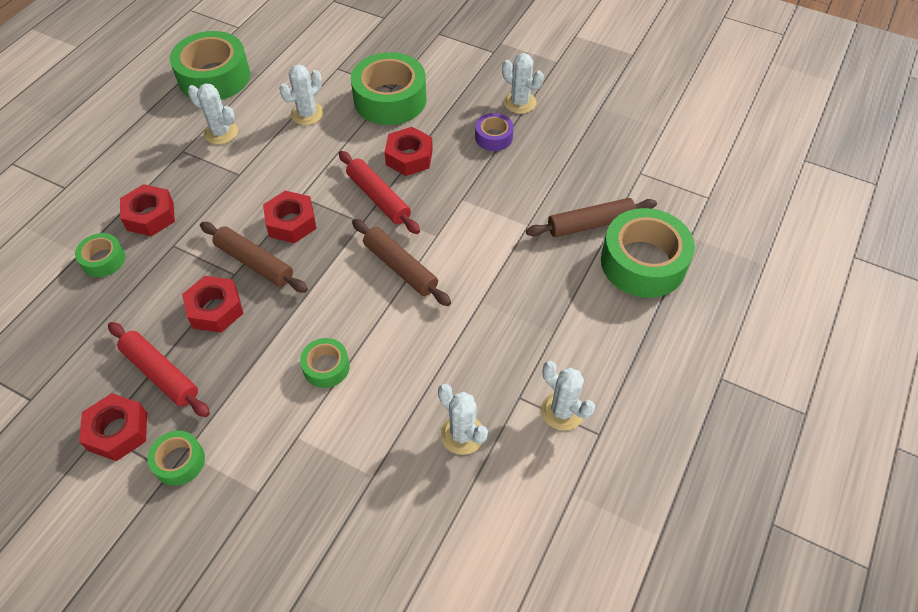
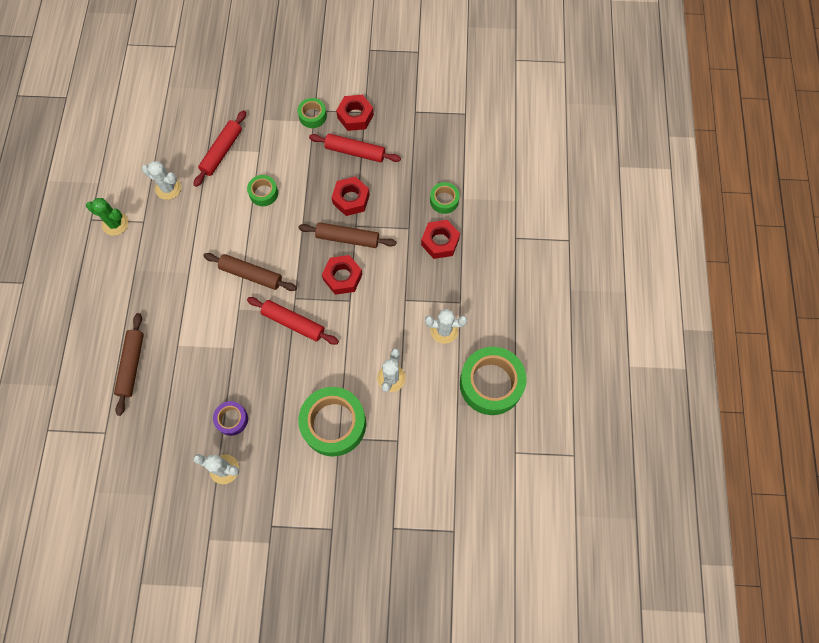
camera: 155 degrees right, 15 degrees up
(353, 461) = (222, 152): none -> red rolling pin
(409, 157) = (289, 370): red nut -> none
(562, 411) = (115, 224): white cactus -> green cactus
(590, 224) = (131, 365): brown rolling pin -> brown rolling pin turned 45 degrees counterclockwise
(643, 262) = (86, 348): green tape -> none

